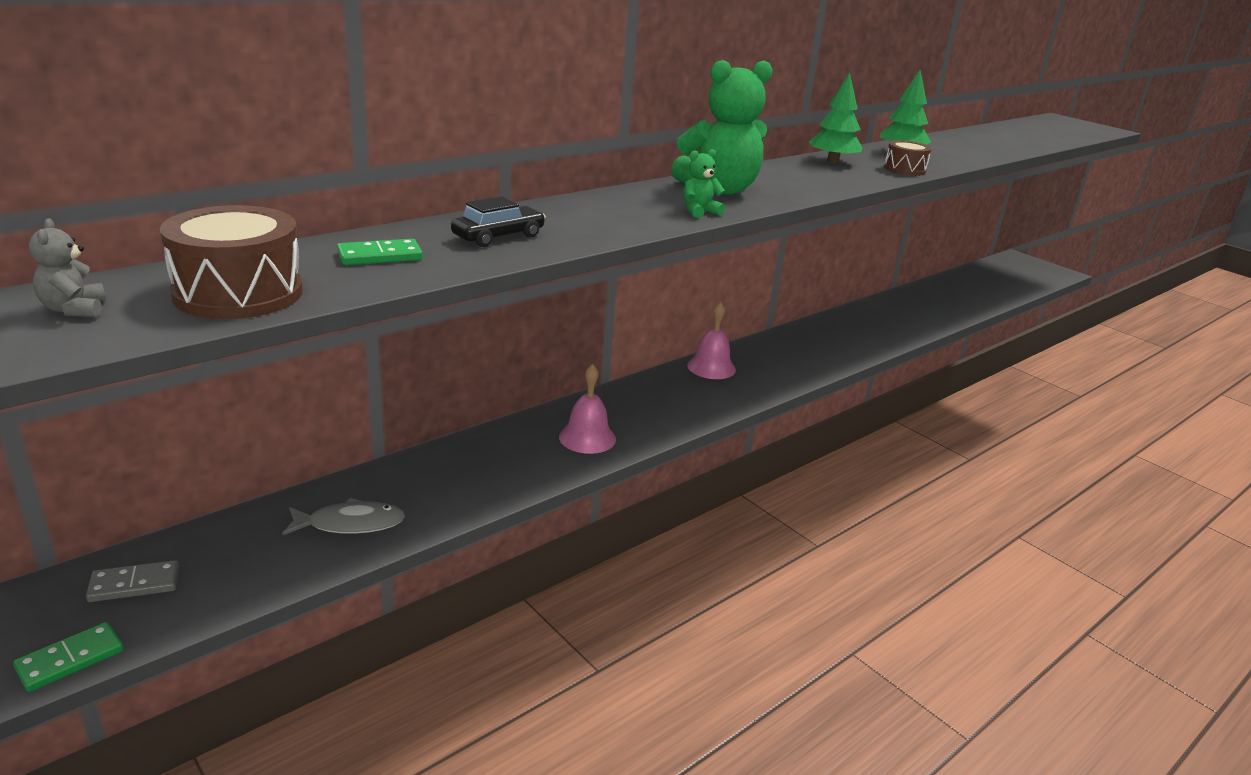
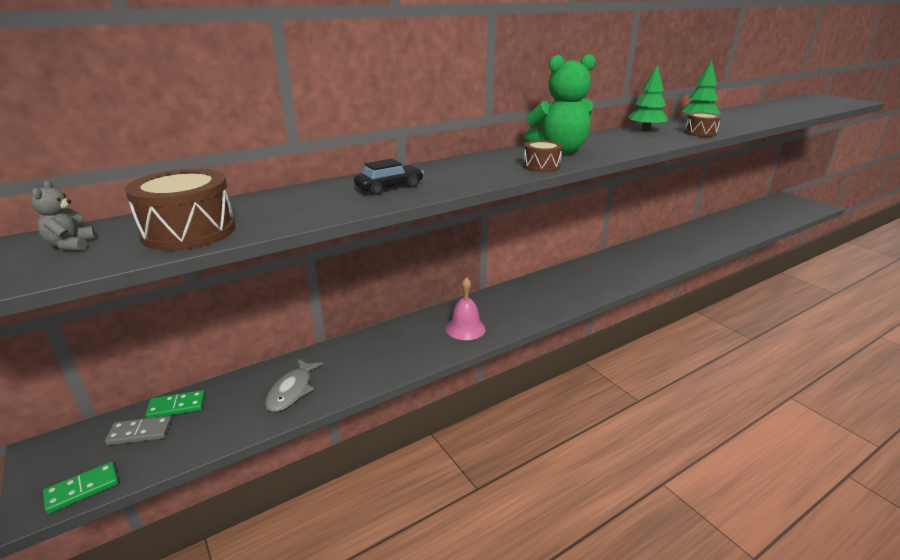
camera: 10 degrees right, 0 degrees up
(350, 524) = (292, 390): grey fish -> grey fish turned 105 degrees clockwise
(380, 256) = (300, 203): green domino -> green domino (177, 406)
(699, 212) = (541, 166): green teddy bear -> brown drum
(711, 367) = (558, 277): pink bell -> none

